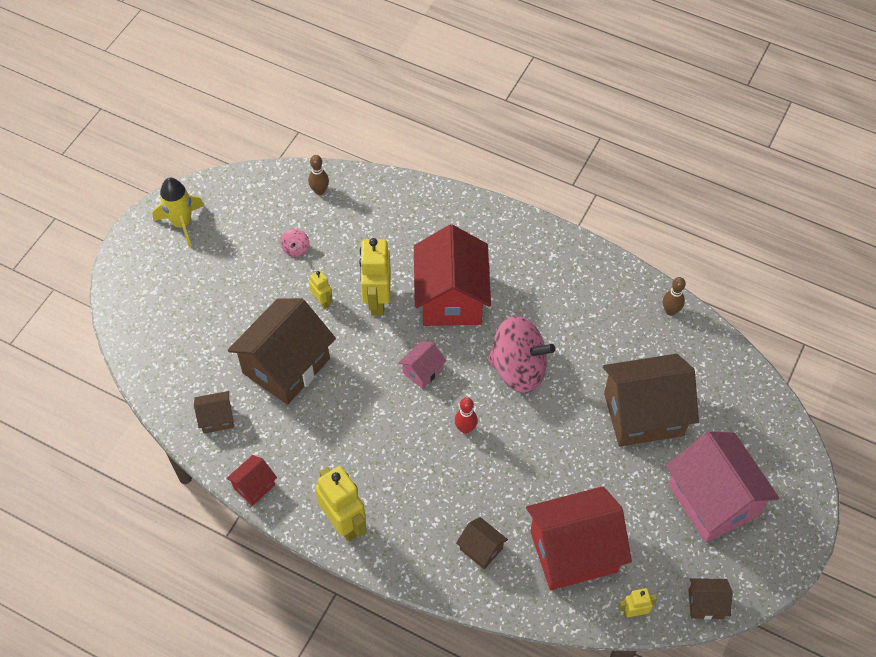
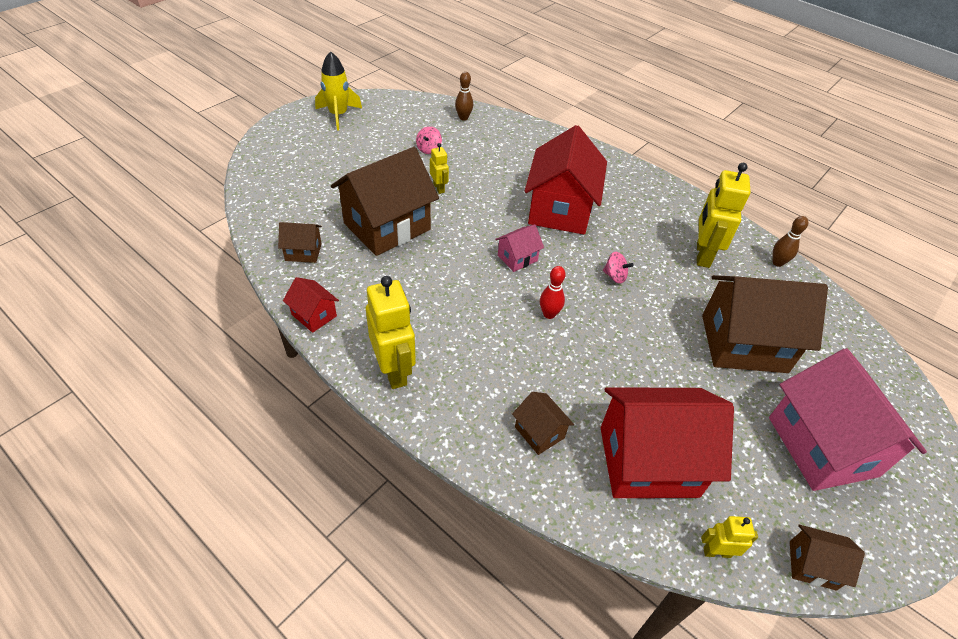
camera: 10 degrees right, 10 degrees down
(254, 486) = (314, 315): red house -> red house turned 75 degrees clockwise
(377, 300) = (489, 197): yellow robot -> yellow robot (702, 255)
(518, 368) = (614, 276): pink spinning top -> pink spinning top, size x0.40

